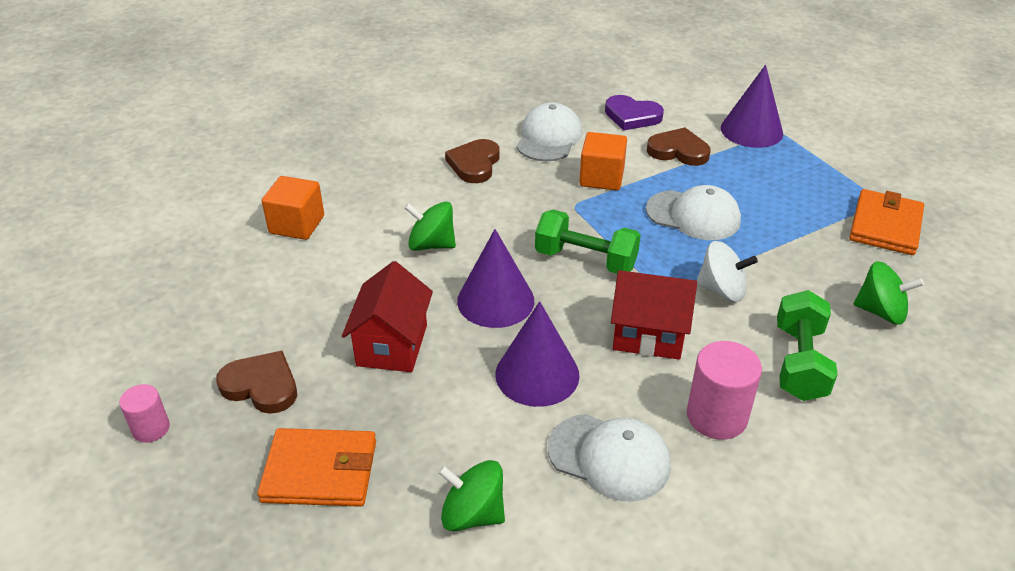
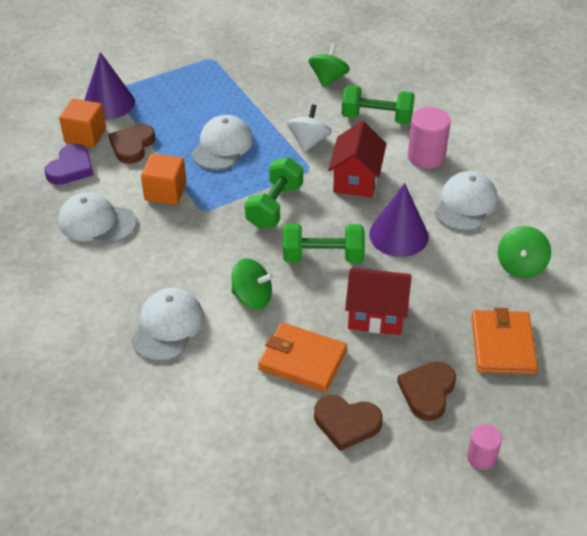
camera: 90 degrees left, 5 degrees up
(297, 225) = (218, 398): orange cube -> orange cube (85, 136)
(396, 190) = (168, 327): none -> white cap
(431, 244) = (252, 297): green spinning top -> green spinning top turned 90 degrees counterclockwise
(474, 164) = (132, 272): brown heart -> brown heart (346, 423)
(495, 300) = (323, 257): purple cone -> green dumbbell
(885, 226) = (240, 61): orange wallet -> orange wallet (302, 360)

